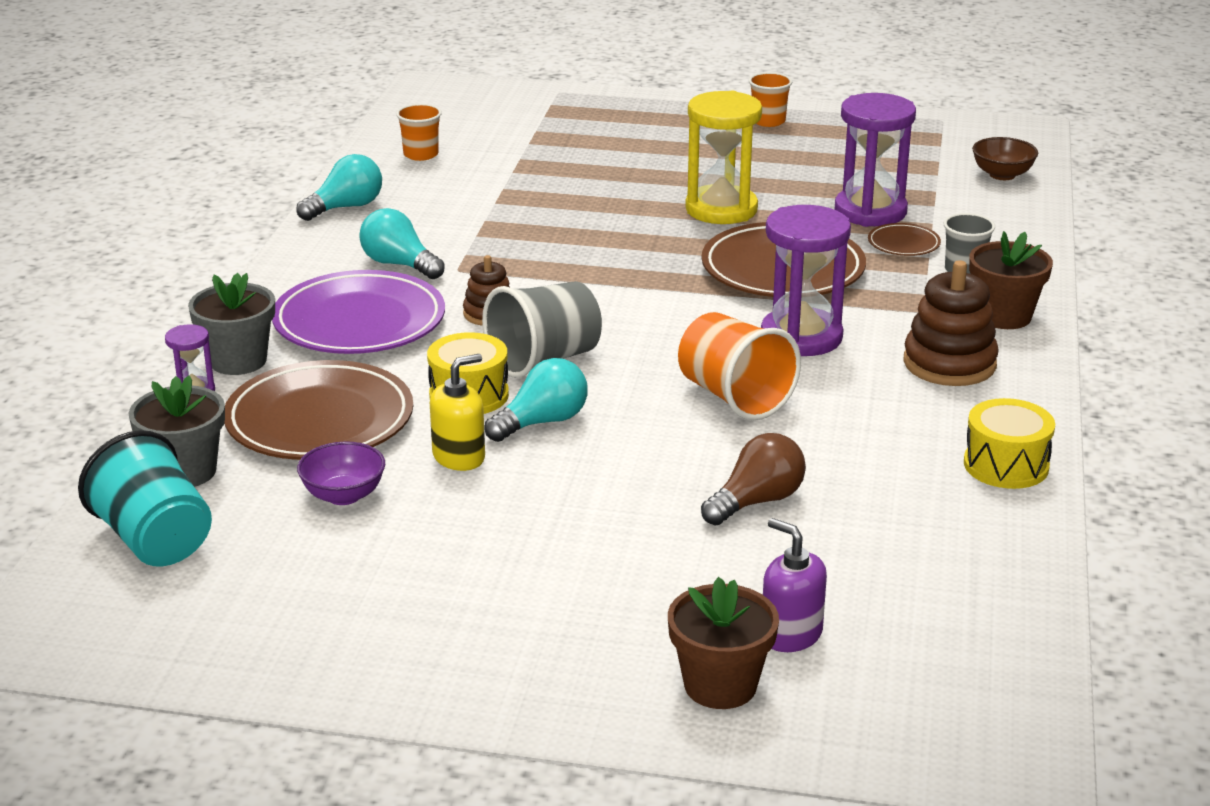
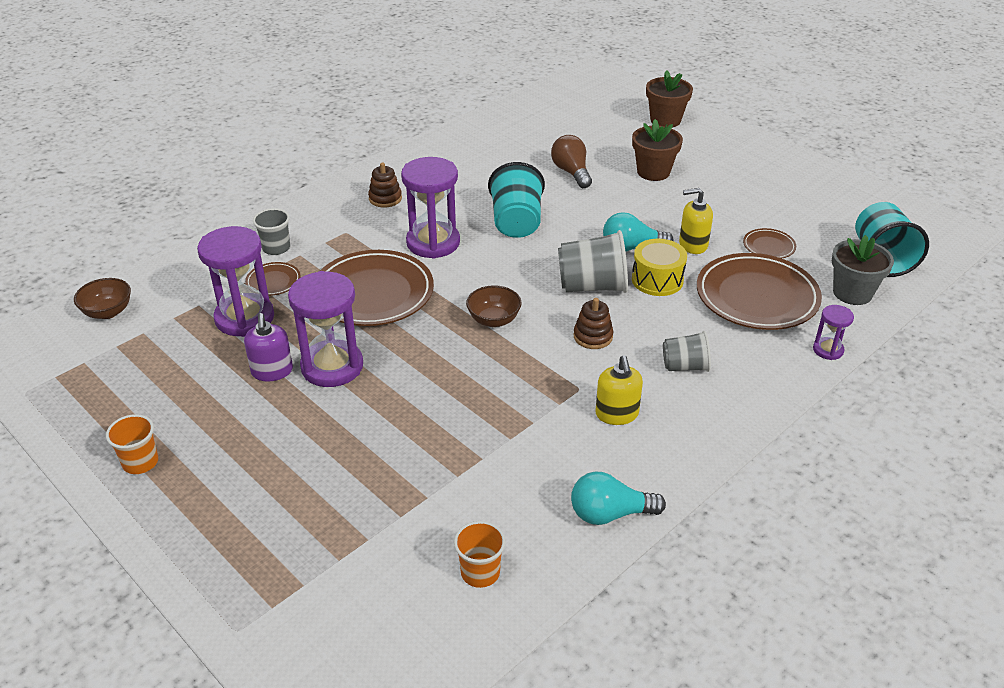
camera: 145 degrees left, 10 degrees up
(238, 361) = (787, 365): grey flower pot -> none
(343, 495) = (768, 246): purple bowl -> brown plate
(359, 322) = (685, 366): purple plate -> grey cup
(399, 264) = (617, 414): turquoise light bulb -> yellow soap dispenser
(617, 291) = (494, 320): none -> brown bowl
(721, 209) = (332, 366): yellow hourglass -> purple hourglass
(734, 397) = (516, 223): orange cup -> turquoise cup
(756, 501) = (571, 172): brown light bulb -> brown light bulb turned 75 degrees clockwise
(791, 634) = (620, 125): purple soap dispenser -> purple soap dispenser (272, 371)
(949, 363) = (385, 198): brown stacking toy -> brown stacking toy, size x0.60
(1004, 316) = (312, 212): brown flower pot -> brown flower pot (653, 172)
(1006, 465) = (443, 147): yellow drum -> none

